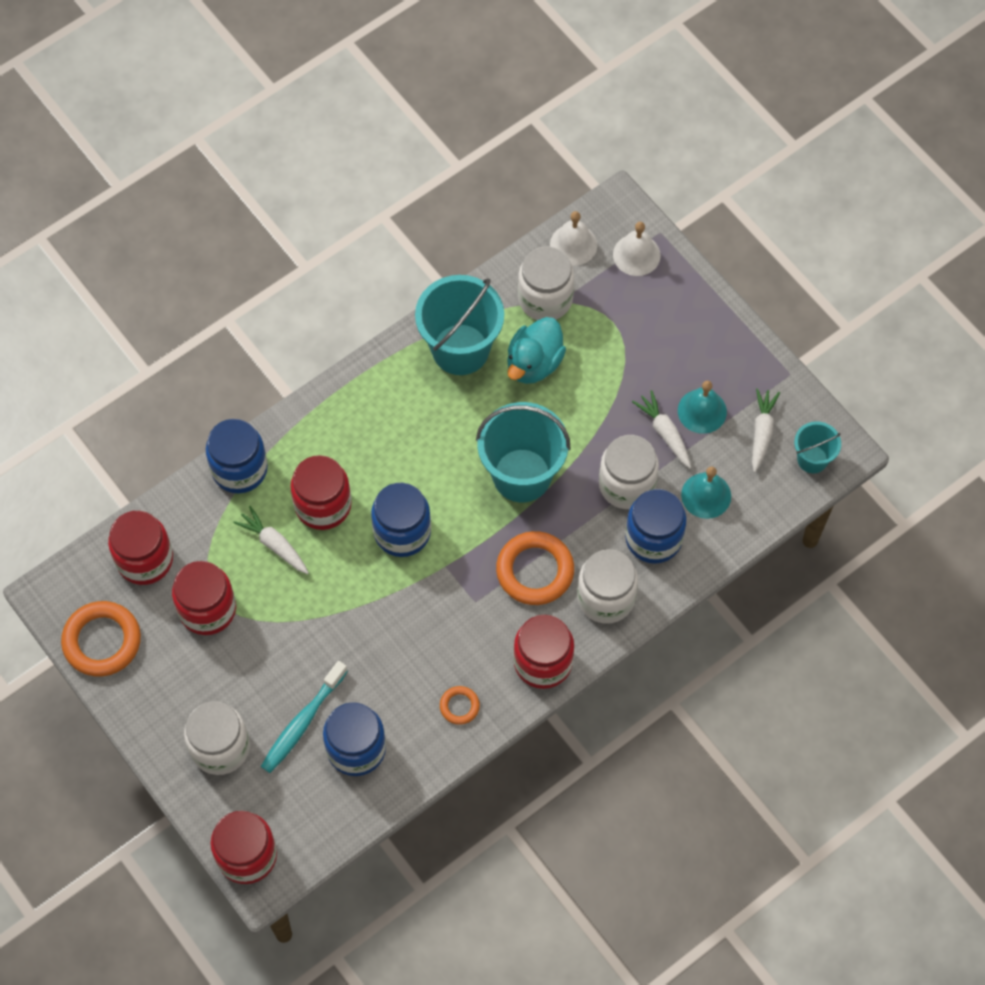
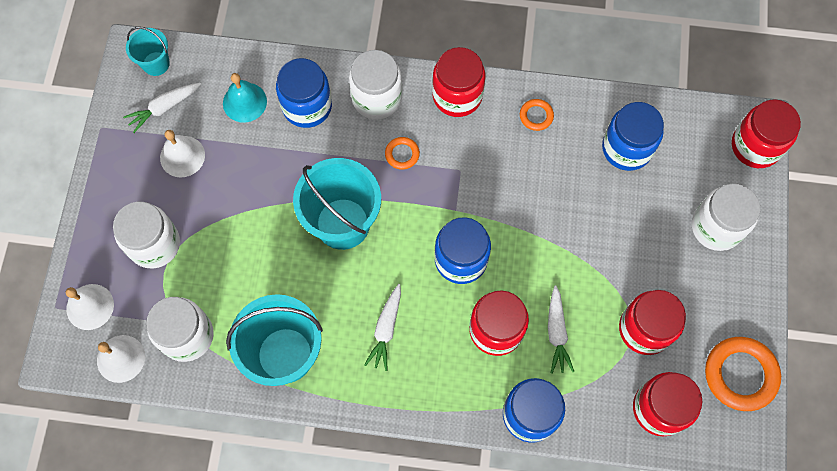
camera: 135 degrees left, 5 degrees up
(302, 722) = (647, 195): turquoise toothbrush -> none
(534, 363) = (248, 294): turquoise duck -> none
(535, 571) = (402, 154): orange ring -> orange ring, size x0.50
(627, 485) = (284, 154): white jar -> white jar (154, 244)
(664, 432) = (221, 165): white carrot -> white carrot (386, 330)
(702, 411) = (182, 156): turquoise bell -> white bell

